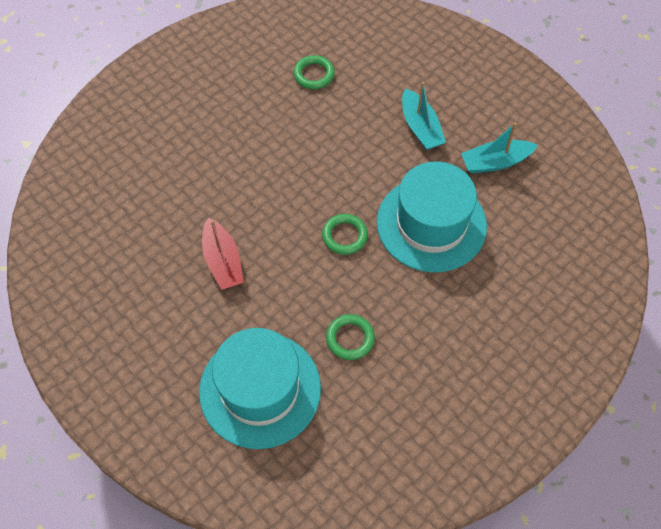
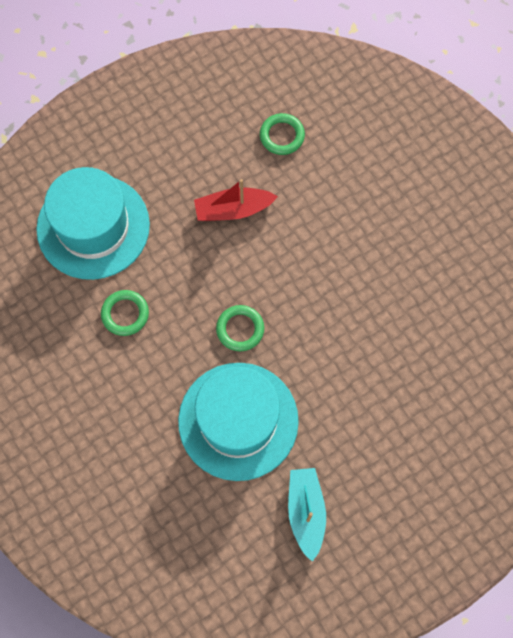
camera: 100 degrees right, 10 degrees up
(314, 74) = (460, 333): green ring -> green ring (282, 136)
(420, 127) = (367, 438): turquoise boat -> none

